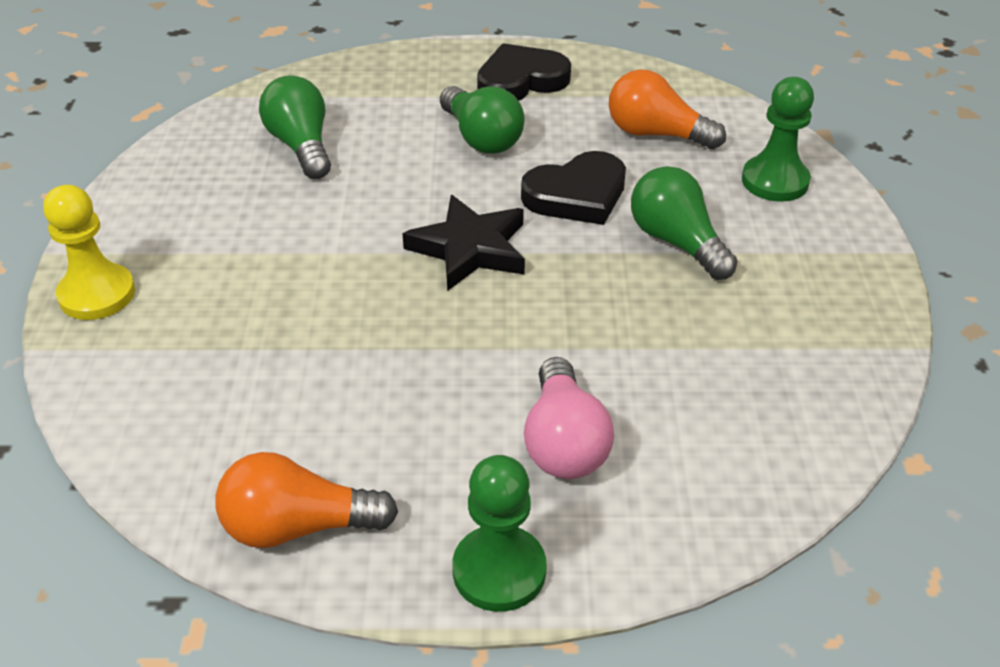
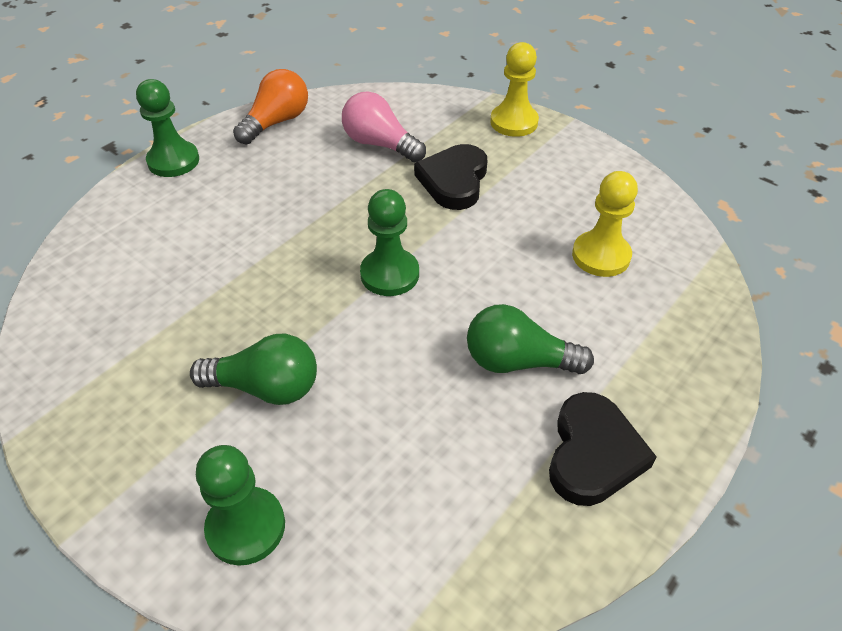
camera: 130 degrees right, 5 degrees up
(301, 146) = (601, 256): green light bulb -> yellow pawn
(470, 249) = (389, 274): black star -> green pawn
(563, 442) = (201, 219): pink light bulb -> pink light bulb (380, 144)
(577, 195) = (382, 369): black heart -> black heart (454, 181)
(656, 134) = (404, 494): orange light bulb -> none

